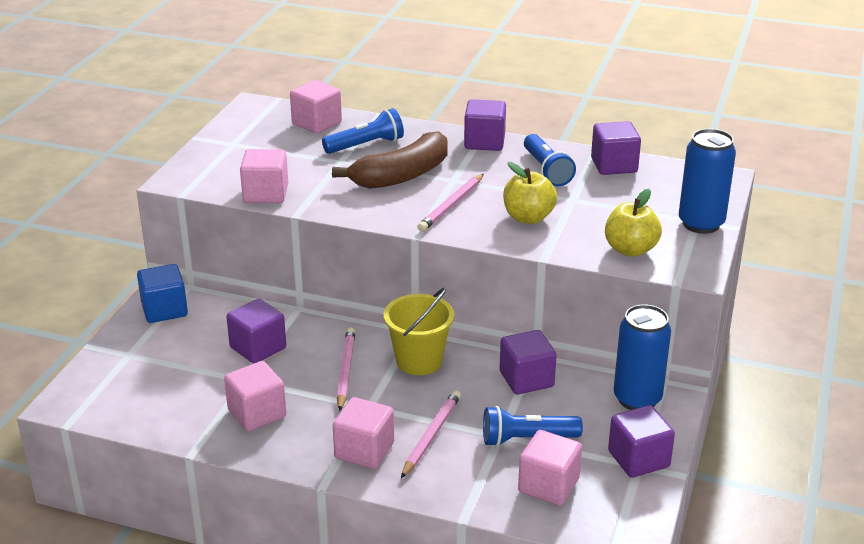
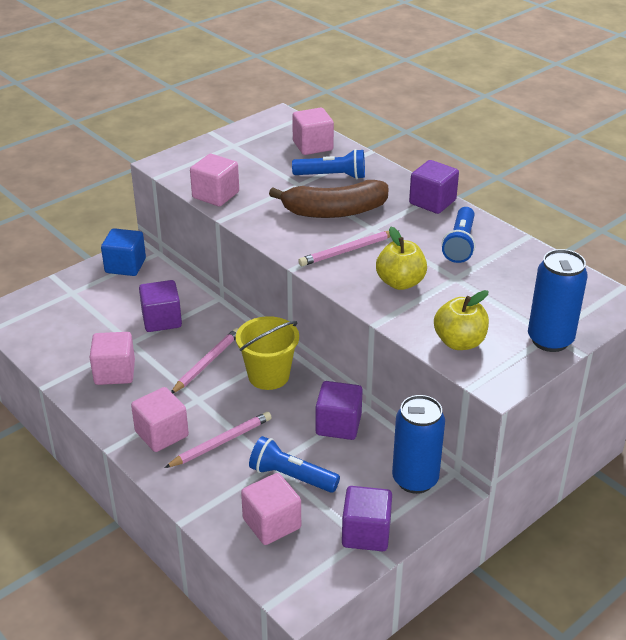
camera: 30 degrees right, 5 degrees up
(614, 165) = (525, 258): purple cube -> none

